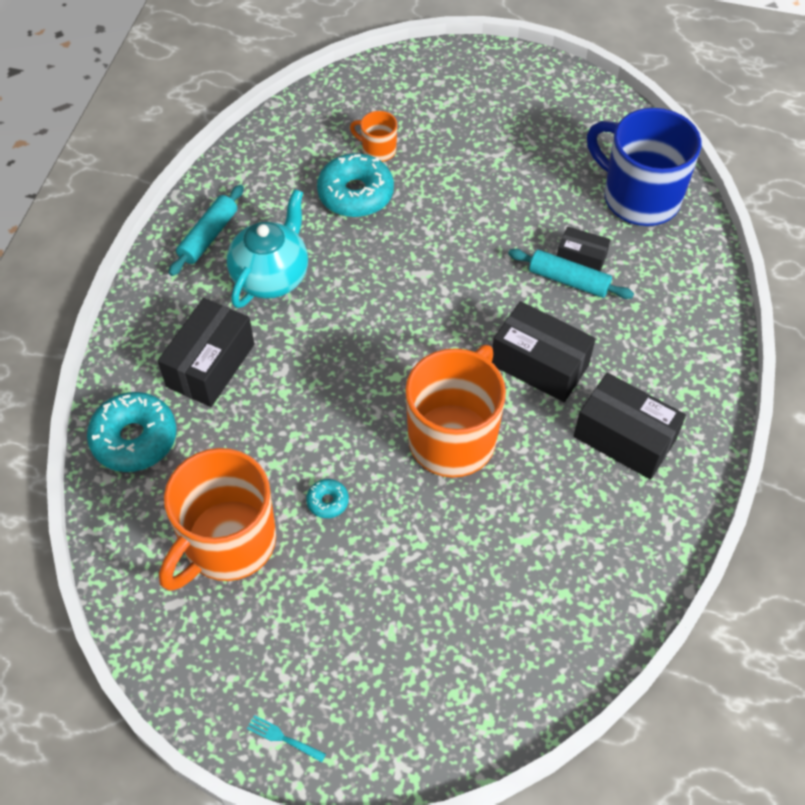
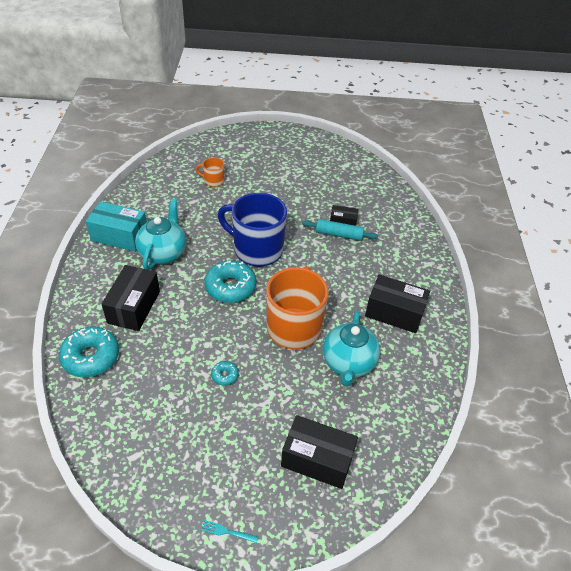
camera: 15 degrees left, 10 degrees down
(208, 236) = (120, 236): turquoise rolling pin -> turquoise box
(228, 543) = (164, 411): orange mug -> none
(355, 194) = (205, 204): turquoise donut -> turquoise donut (230, 287)
(525, 513) = (348, 363): none -> turquoise teapot
(539, 365) = (334, 280): black box -> black box (317, 460)
(639, 197) = (365, 189): blue mug -> blue mug (257, 250)

